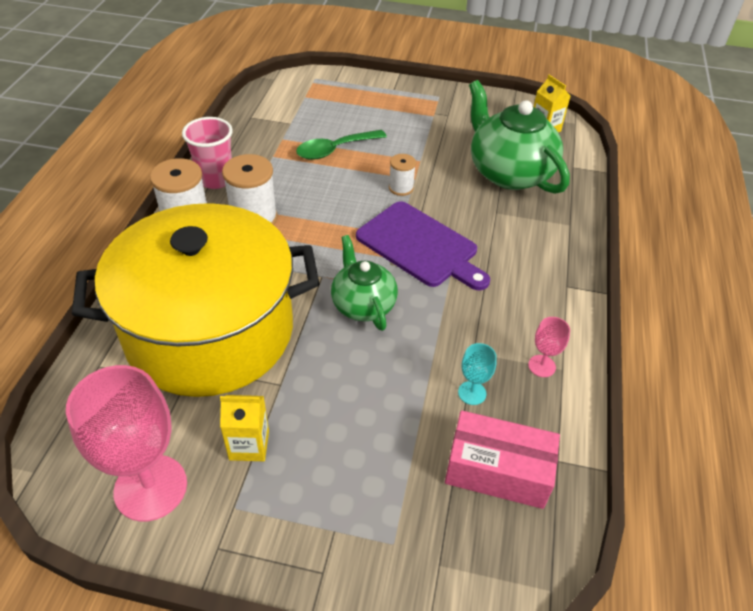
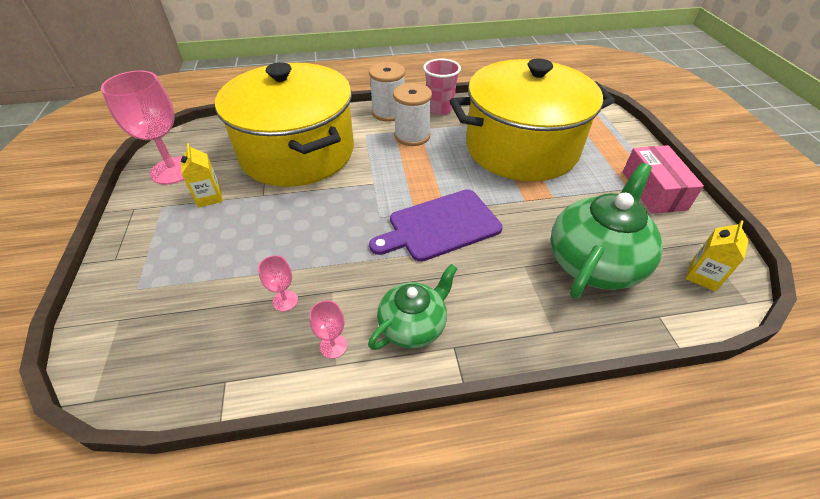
camera: 70 degrees right, 0 degrees up
(335, 150) = (521, 148): green spoon -> yellow pot
(363, 304) = (355, 212): green teapot -> green teapot (413, 325)
(401, 188) = (506, 195): white spool -> none
(420, 246) = (440, 226): purple cutting board -> purple cutting board turned 45 degrees clockwise
(472, 393) = (285, 301): turquoise goblet -> pink goblet
(497, 470) = (207, 337): pink box -> pink box (653, 190)

